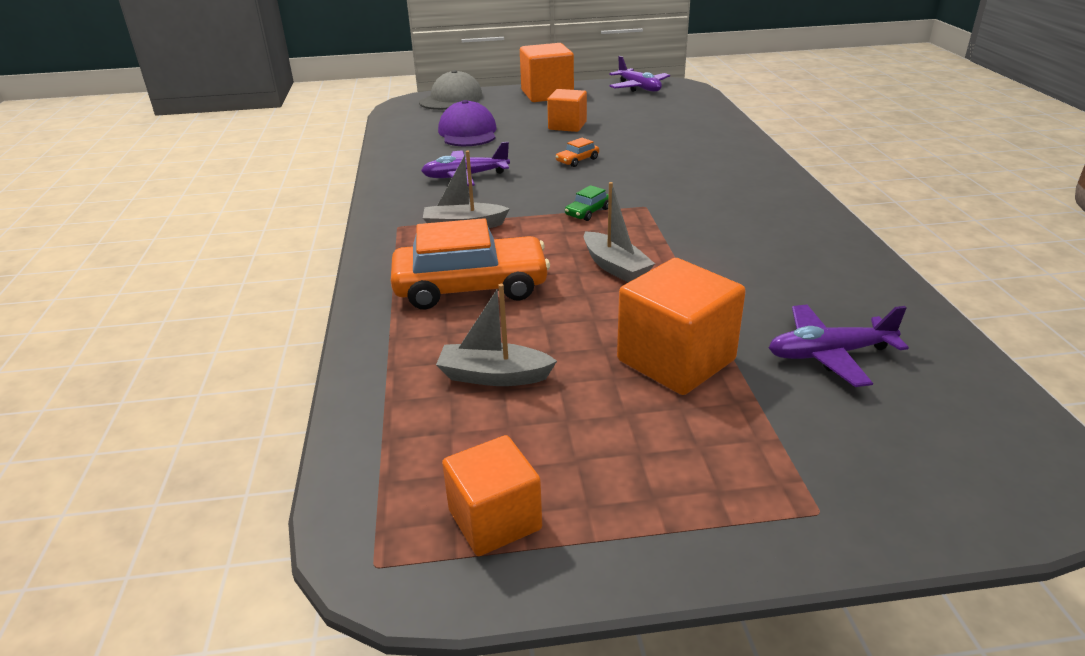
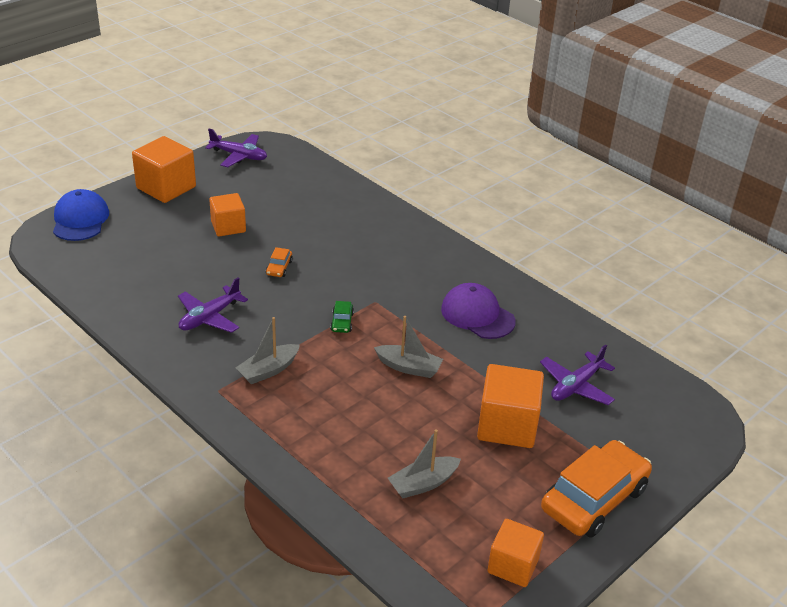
camera: 40 degrees left, 5 degrees up
(451, 99) = (80, 220): grey cap -> blue cap
(468, 132) = (150, 262): purple cap -> purple cap (477, 315)
(471, 287) = (336, 424): orange car -> orange car (594, 499)

